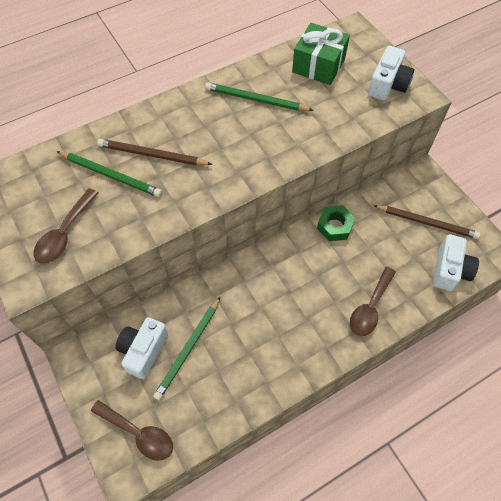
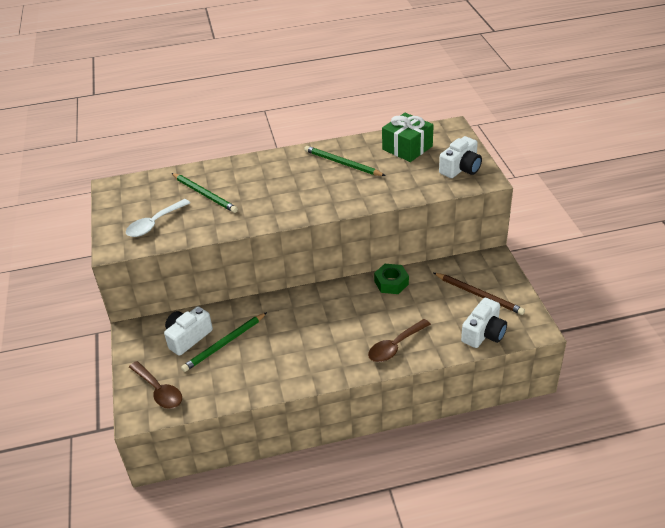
camera: 20 degrees right, 20 degrees down
(65, 233) = (154, 224): brown spoon -> white spoon
(152, 155) = (242, 187): brown pencil -> none

